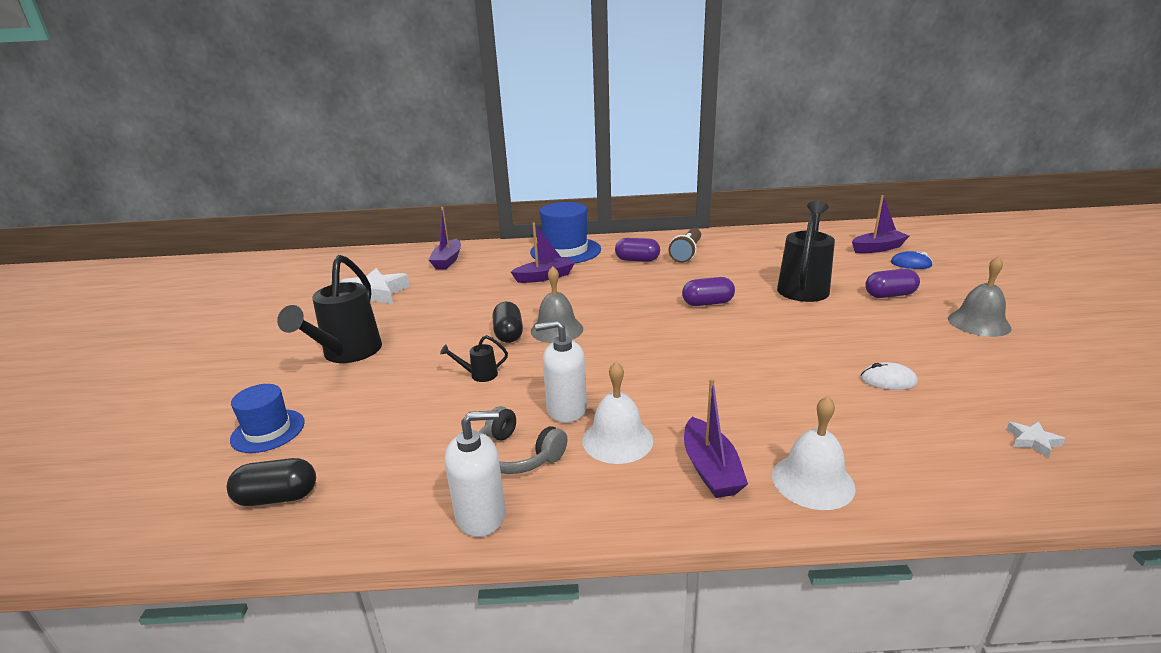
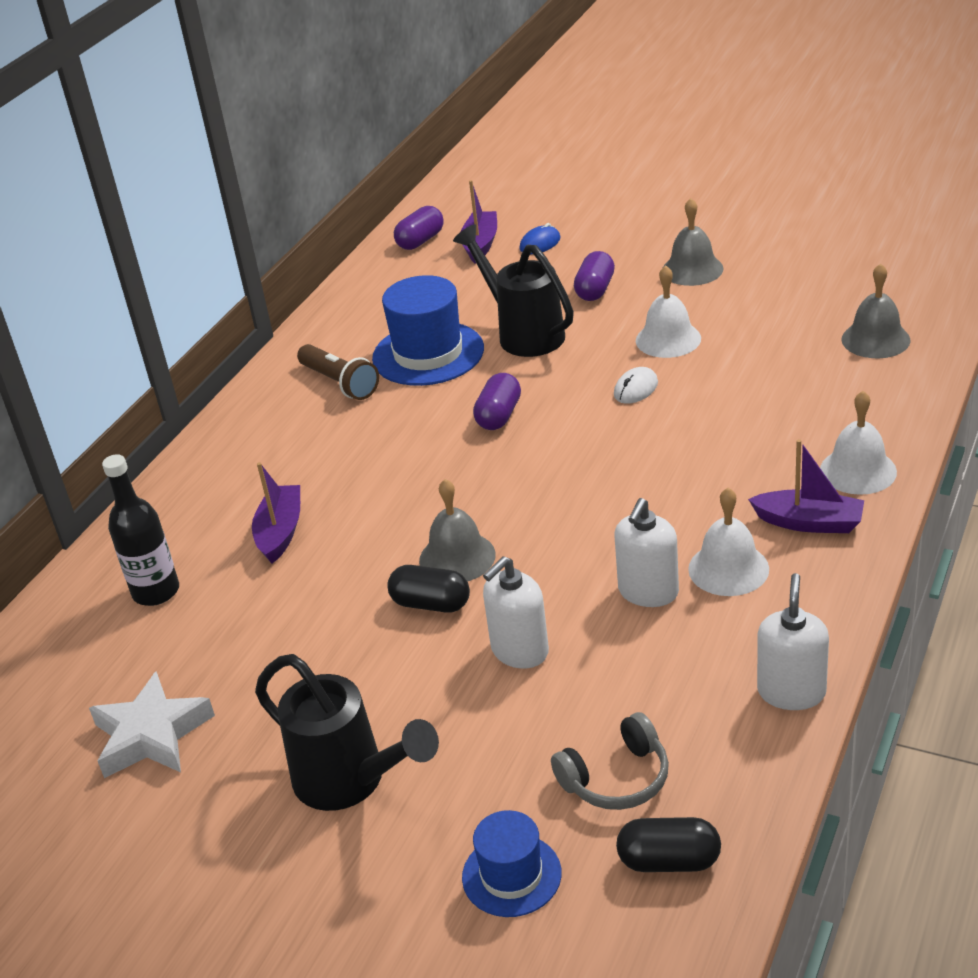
camera: 60 degrees left, 10 degrees up
(277, 497) = (669, 861): black capsule -> black capsule turned 75 degrees clockwise
(447, 261) = (98, 628): purple boat -> none
(479, 375) = (519, 650): black watering can -> white soap dispenser
(480, 264) = (156, 592): none -> black bottle
(517, 455) = (708, 647): grey headphones -> grey headphones (616, 778)
(565, 251) = (205, 489): blue hat -> blue hat (428, 354)
(637, 260) = (315, 431): purple capsule -> purple capsule (420, 241)
(873, 337) = (668, 339): none -> white bell
(888, 380) = (746, 366): white mouse -> white mouse (636, 389)
(1032, 441) = (875, 339): white star -> grey bell

